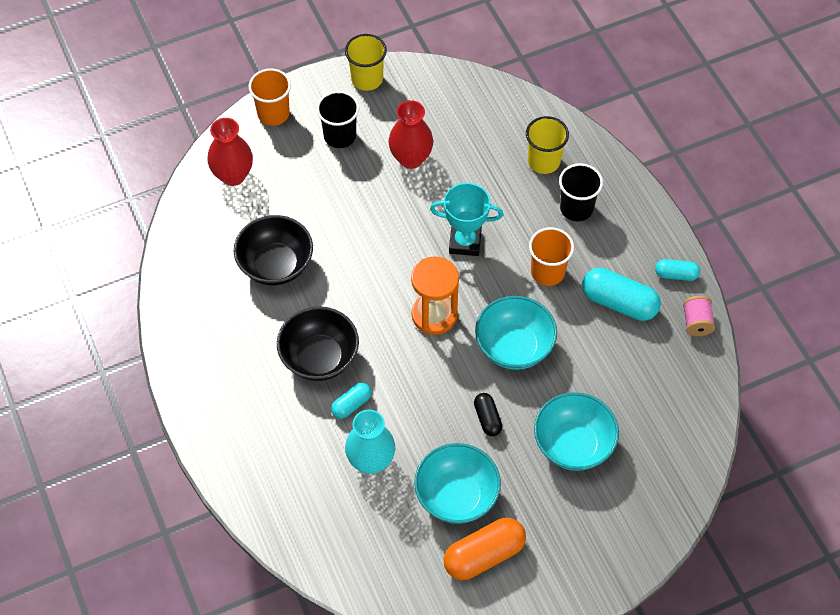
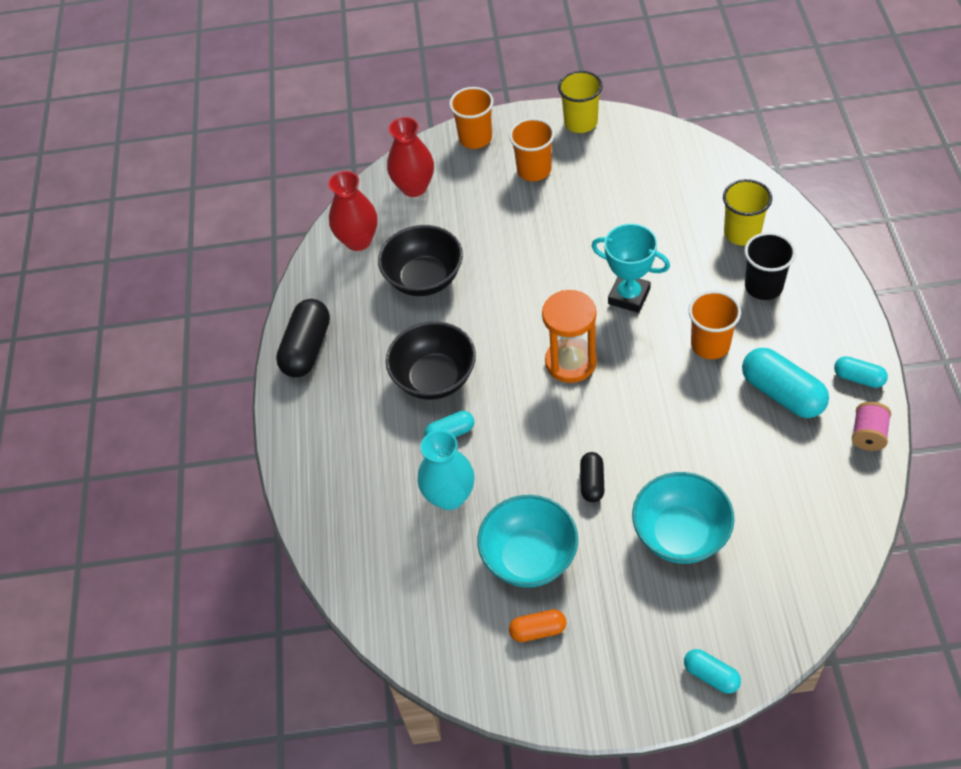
camera: 25 degrees right, 5 degrees down
(191, 356) = (307, 348): none -> black capsule
(340, 136) = (534, 170): black cup -> orange cup
(411, 158) = (599, 204): red vase -> red vase (358, 240)
(484, 555) = (538, 630): orange capsule -> orange capsule, size x0.56
(514, 347) = (647, 414): turquoise bowl -> none
(631, 553) = (711, 675): none -> turquoise capsule

